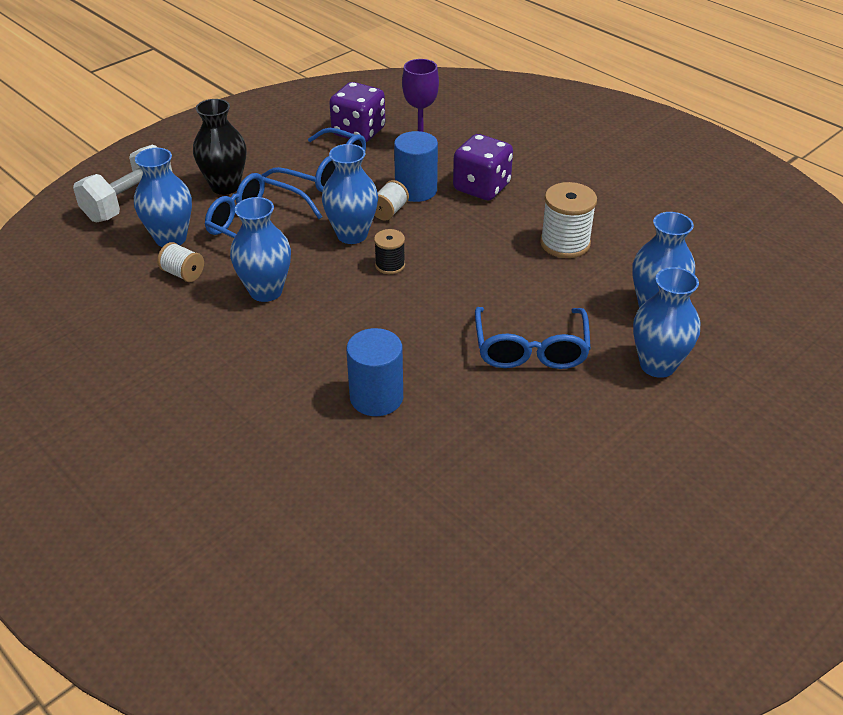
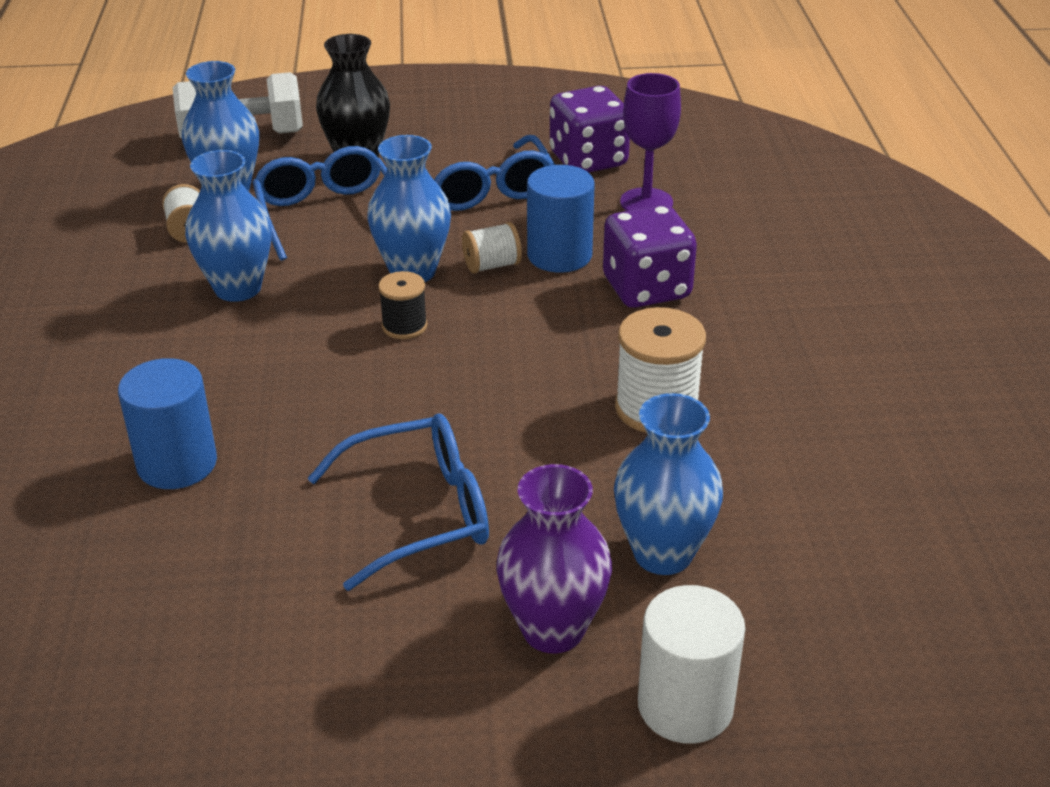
camera: 40 degrees right, 5 degrees down
(530, 350) = (420, 512): blue glasses -> blue glasses turned 150 degrees counterclockwise
(657, 365) = (553, 629): blue vase -> purple vase
(746, 363) = (685, 706): none -> white cylinder

